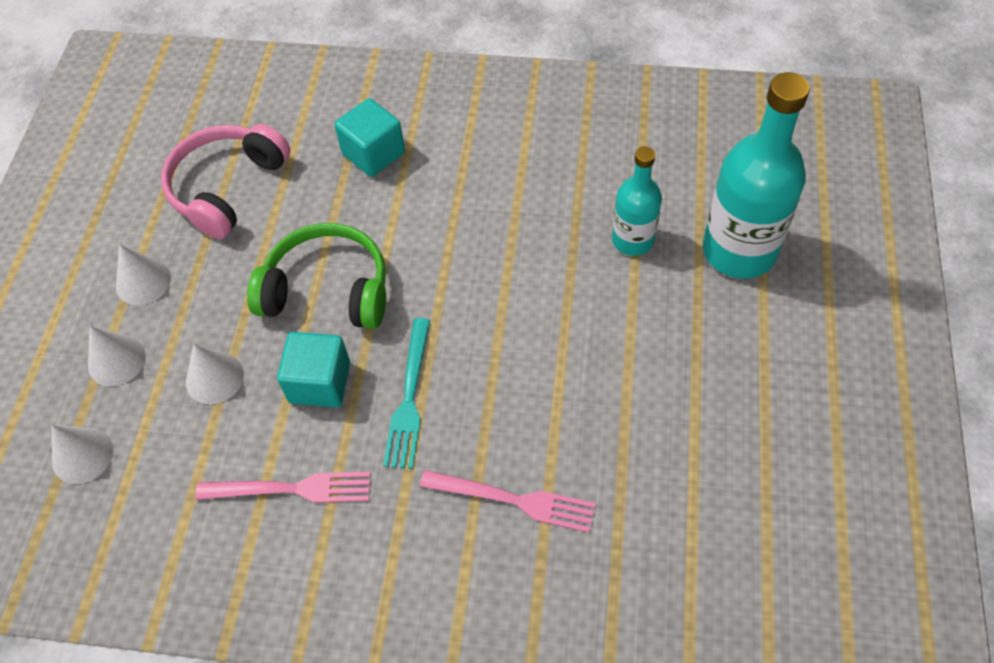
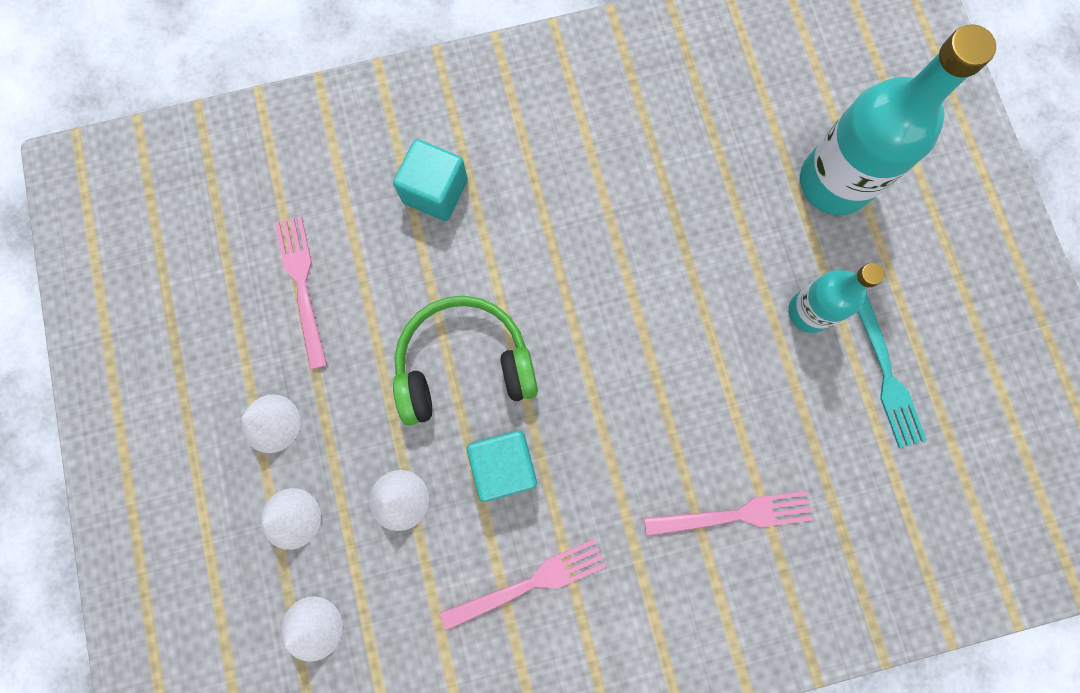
camera: 25 degrees left, 20 degrees up
(227, 187) = (302, 284): pink headphones -> pink fork
(409, 399) = (596, 451): turquoise fork -> turquoise fork (886, 374)
(633, 240) = (732, 204): turquoise bottle -> turquoise bottle (809, 312)

